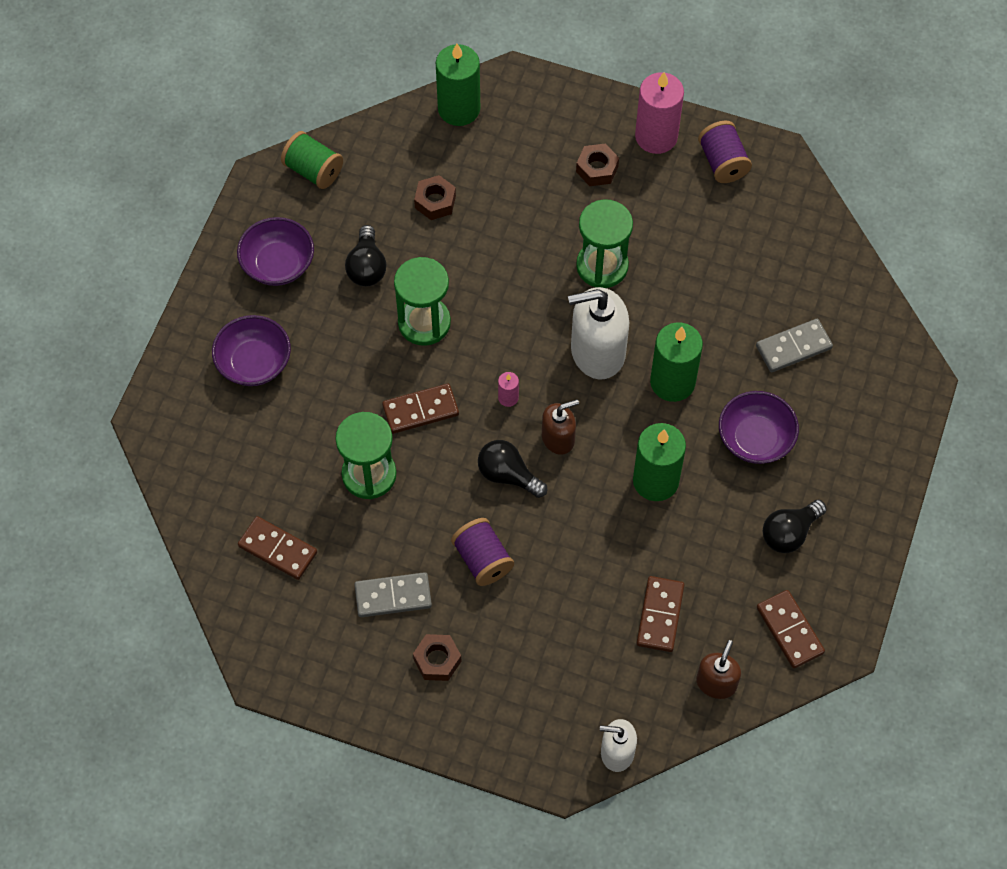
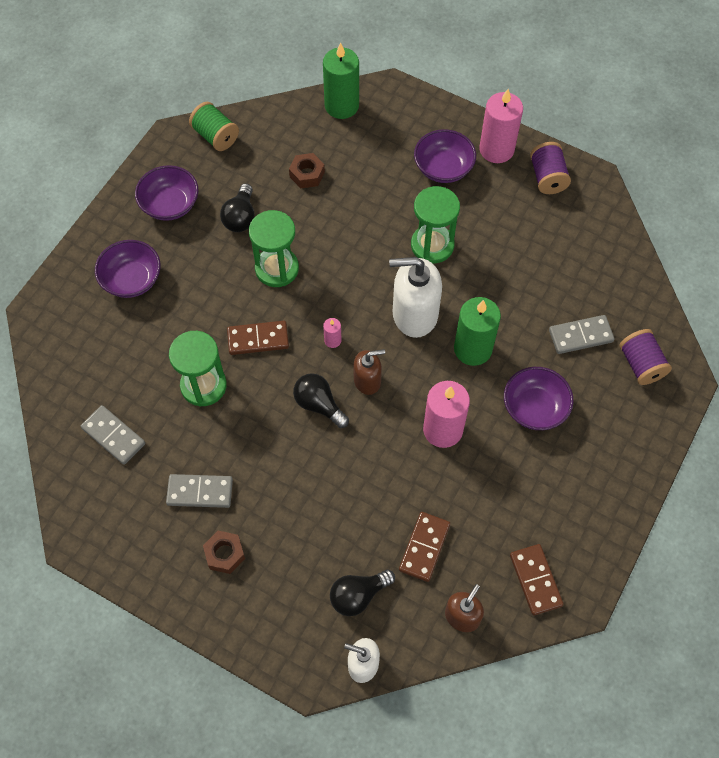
camera: 10 degrees right, 0 degrees up
(277, 549) = (113, 436): brown domino -> grey domino
(482, 559) = (282, 473): purple spool -> purple spool (641, 364)
(597, 169) = (443, 168): brown nut -> purple bowl
(655, 481) = (443, 430): green candle -> pink candle
(789, 533) = (550, 494): black light bulb -> black light bulb (358, 595)

